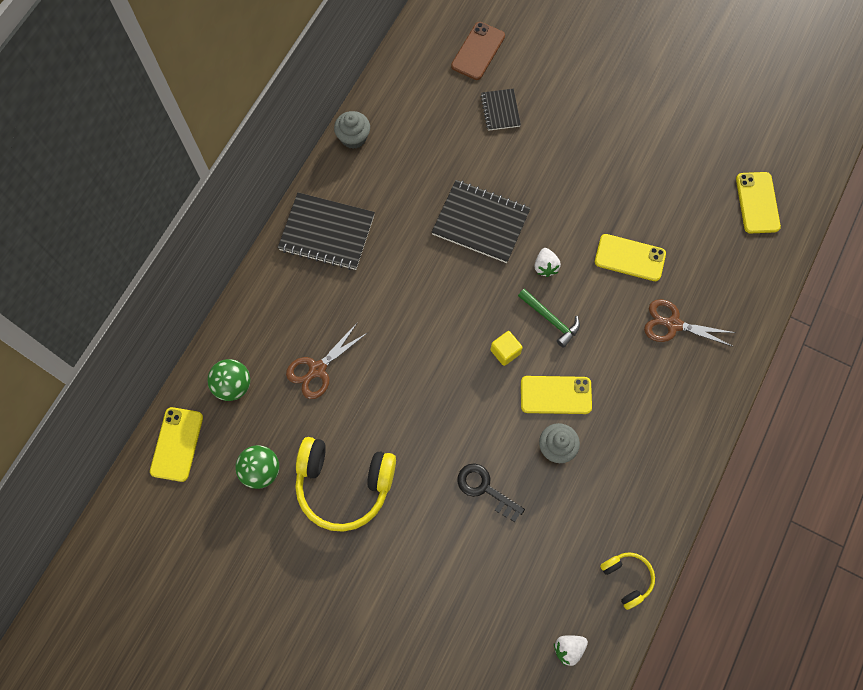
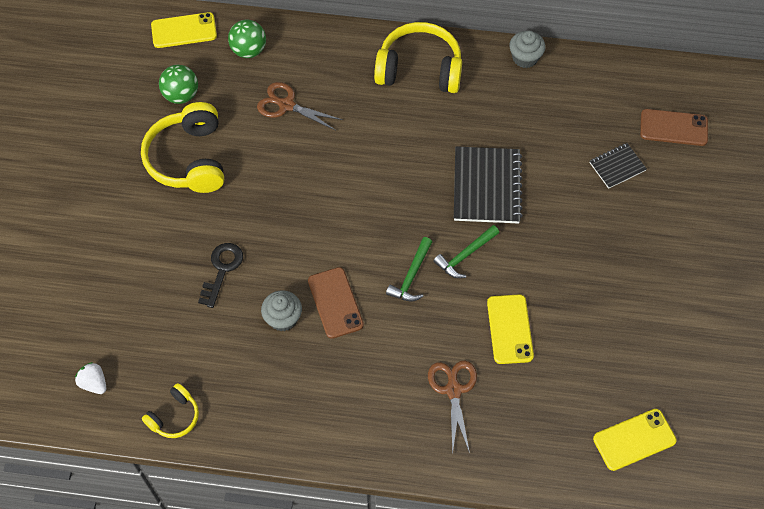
camera: 70 degrees right, 10 degrees down
(327, 233) = (419, 69): black notebook -> yellow headphones
(505, 351) = (362, 247): yellow cube -> none
(545, 266) = (465, 255): white strawberry -> green hammer
(555, 395) = (335, 303): yellow phone -> brown phone

